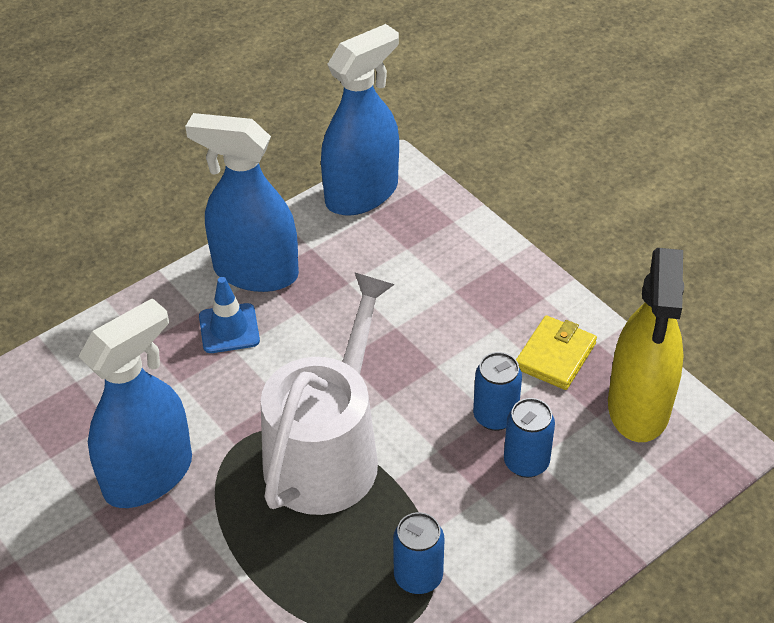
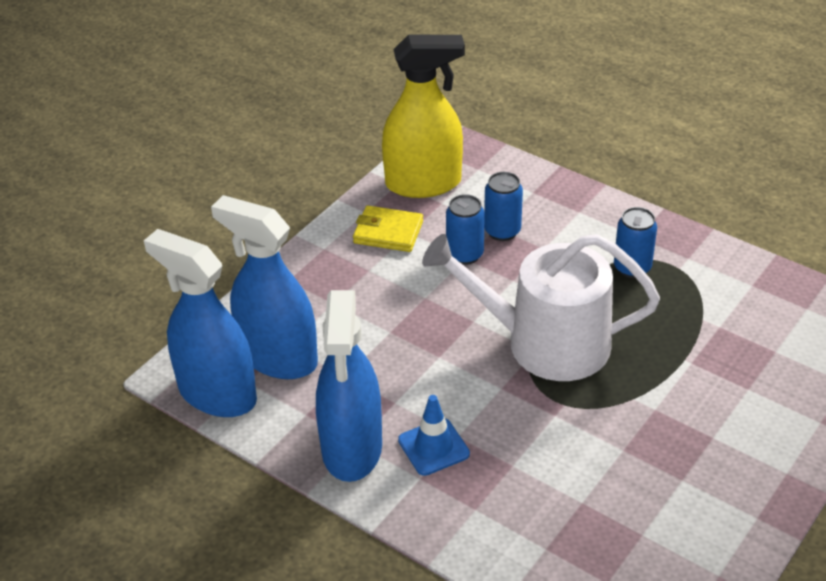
camera: 105 degrees left, 5 degrees down
(148, 475) = (625, 453): blue spray bottle -> blue spray bottle (278, 358)

